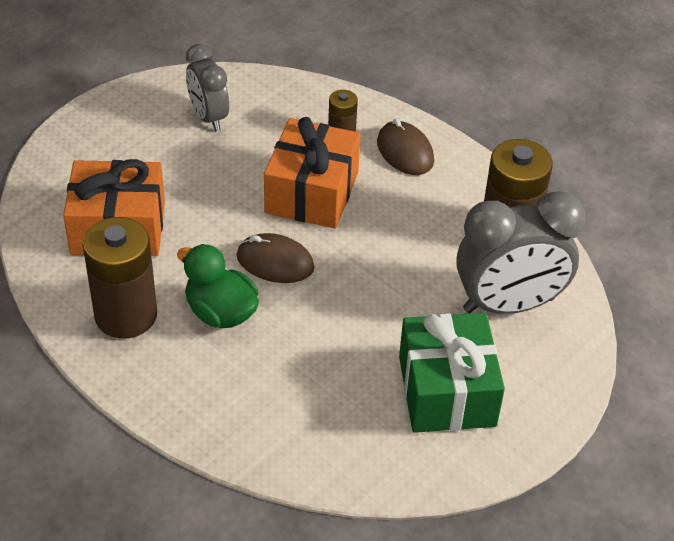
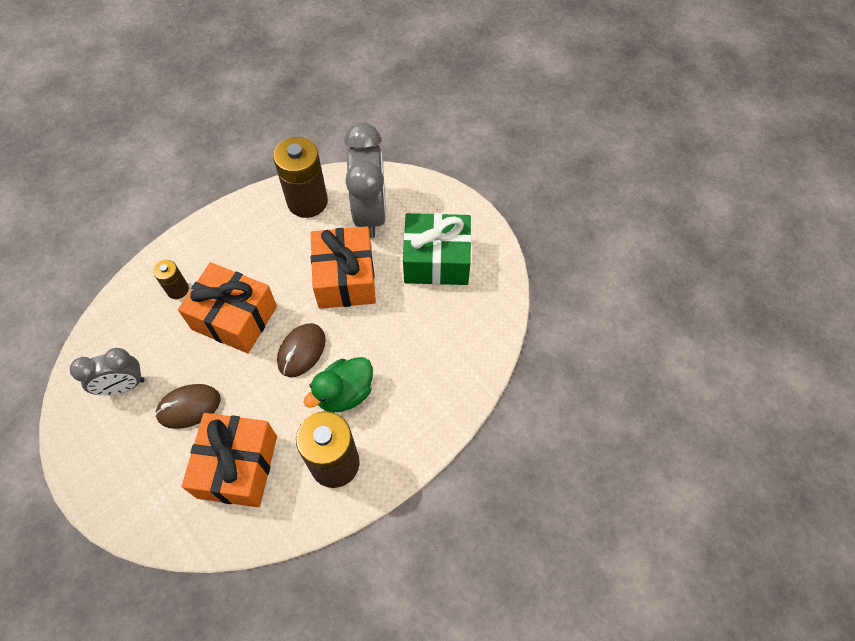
camera: 80 degrees left, 15 degrees up
(392, 291) = (345, 278): none -> orange gift
(405, 152) = (208, 249): brown mouse -> brown mouse (189, 407)

